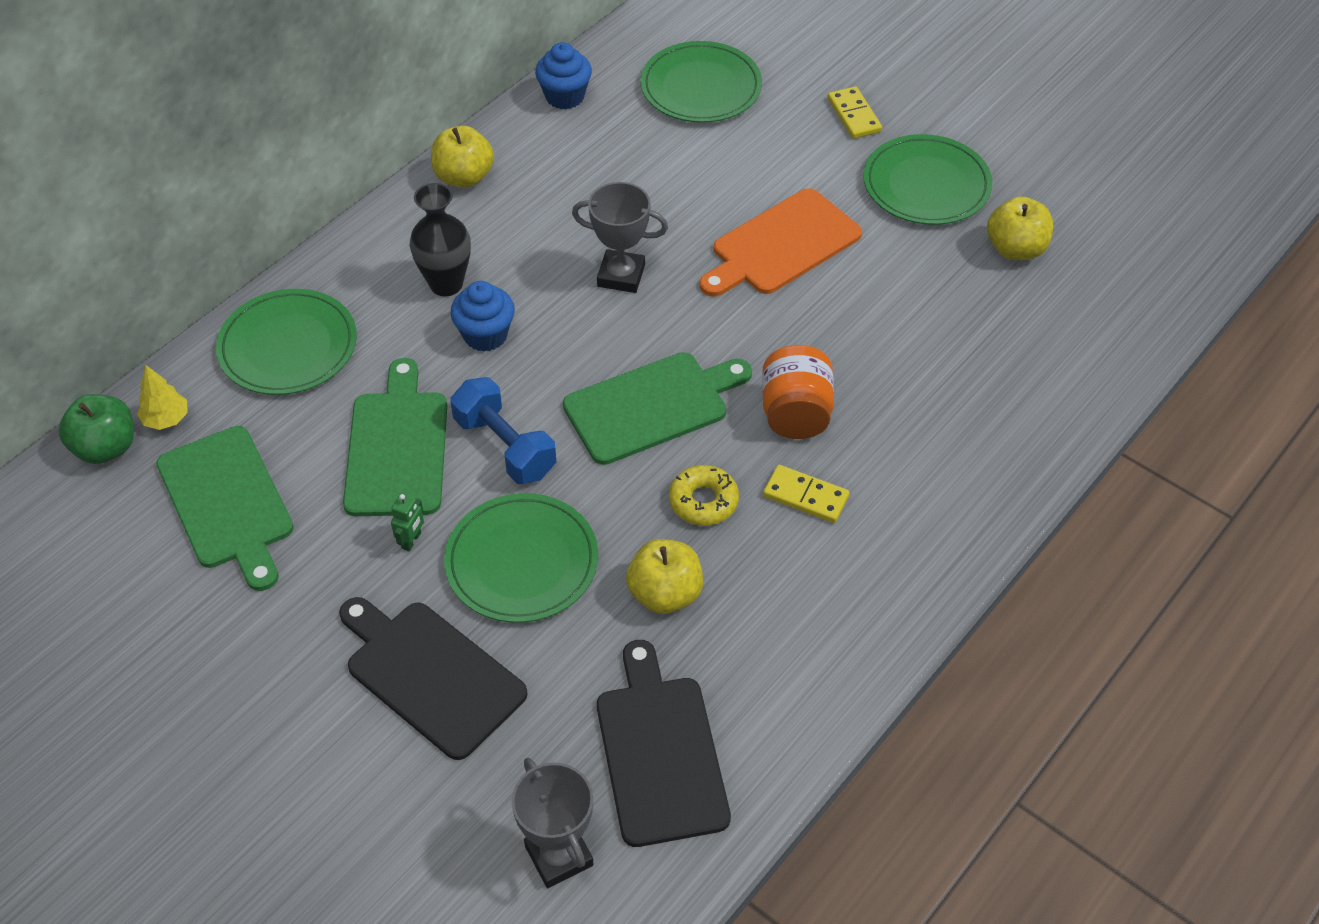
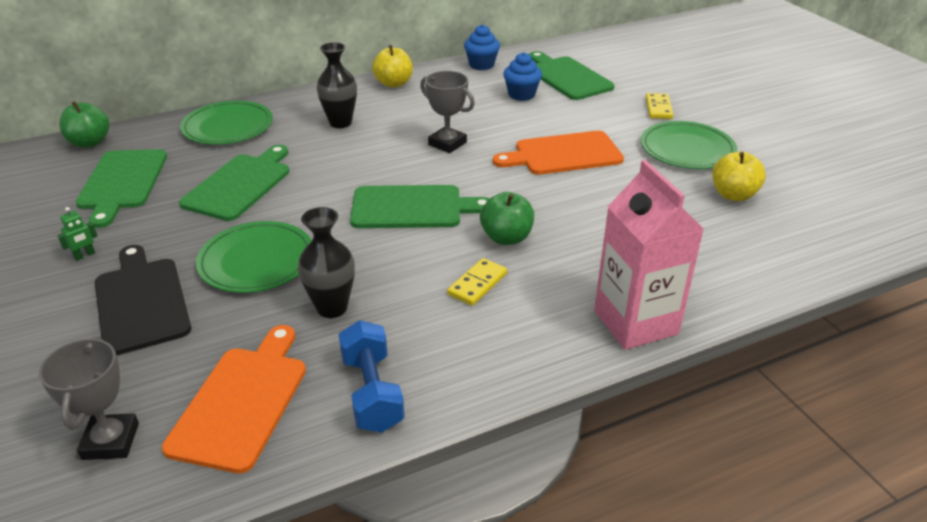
camera: 25 degrees right, 15 degrees down
(166, 419) = (132, 139): yellow tree -> none
(411, 541) = (202, 230): green robot -> green robot (85, 255)
(485, 335) = (341, 149): blue cupcake -> blue cupcake (521, 94)
(505, 446) = (302, 202): blue dumbbell -> blue dumbbell (372, 392)
(660, 753) = (242, 402): black cutting board -> orange cutting board
(665, 594) = (332, 308): yellow apple -> black vase
(701, 87) = (567, 77): green plate -> green cutting board
(703, 501) = (403, 265): yellow donut -> none
(795, 414) = (506, 238): orange jar -> green apple
(805, 496) = (477, 284): yellow domino -> yellow domino turned 75 degrees clockwise
(1002, 484) = (635, 322): none -> pink carton

